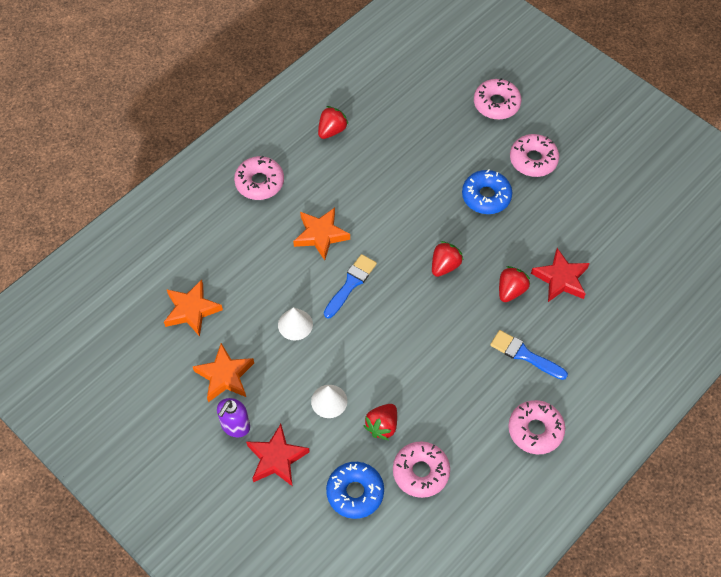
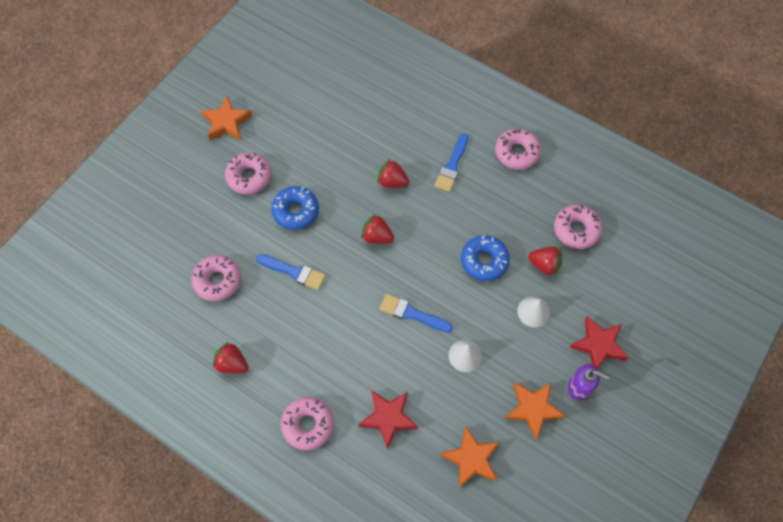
camera: 100 degrees left, 5 degrees up
(321, 235) = (362, 351): orange star -> orange star (227, 122)
(355, 492) = (608, 276): blue donut -> blue donut (484, 261)
(416, 187) = (294, 272): none -> blue brush
(496, 104) = (185, 214): pink donut -> pink donut (218, 281)
(561, 279) = (373, 145): red star -> red star (388, 418)

